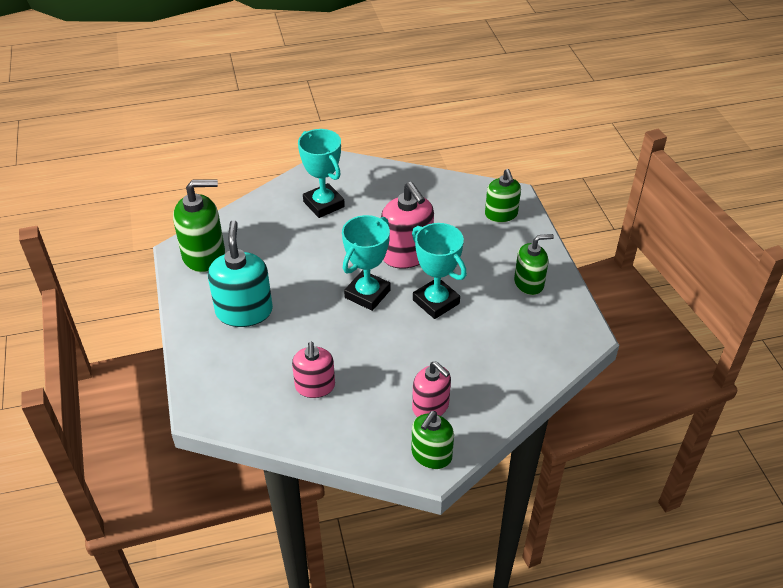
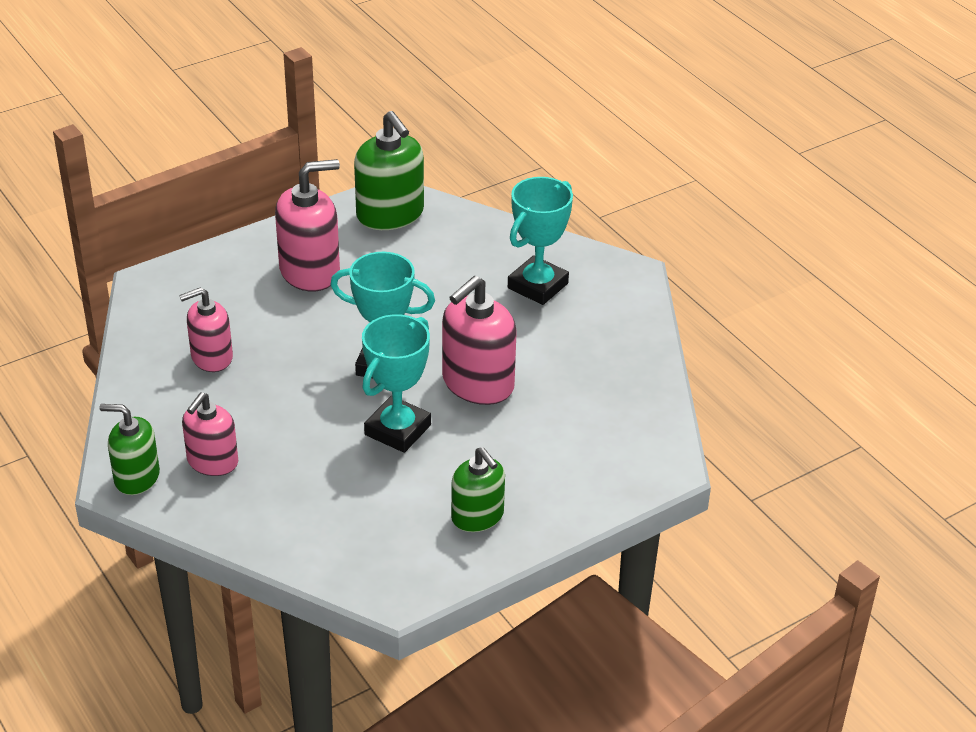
camera: 70 degrees right, 5 degrees down
(244, 311) = (310, 271): turquoise soap dispenser -> pink soap dispenser
(501, 214) = (613, 462): green soap dispenser -> none

